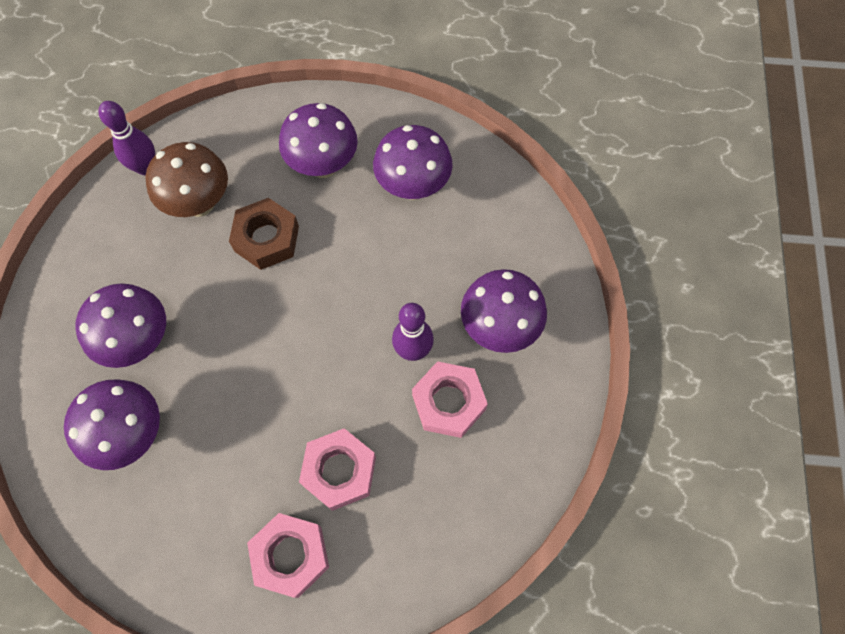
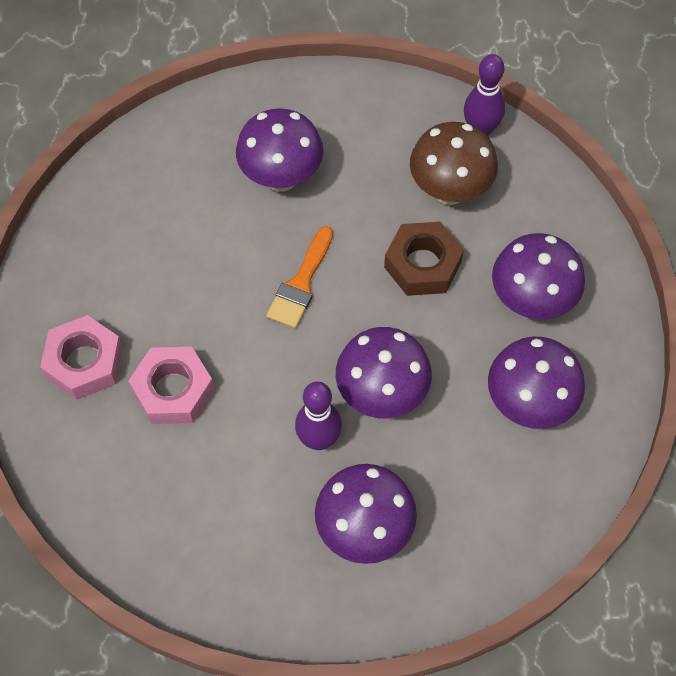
camera: 80 degrees right, 5 degrees down
(132, 434) = (186, 197): purple mushroom -> purple mushroom (381, 394)
(258, 341) = (301, 284): none -> orange brush
(448, 402) = (264, 487): pink nut -> none

